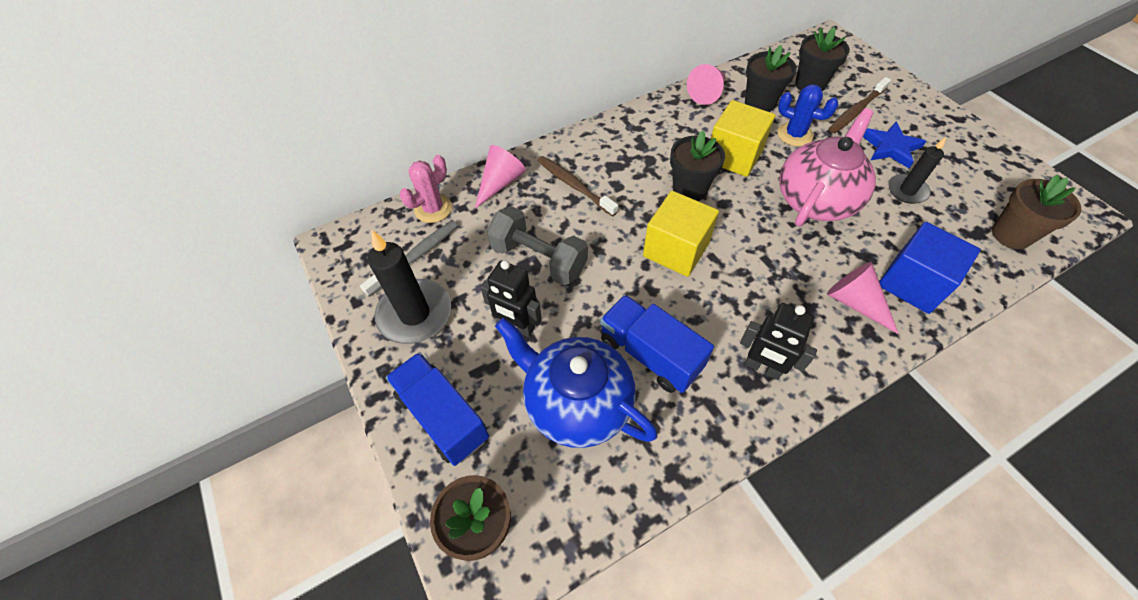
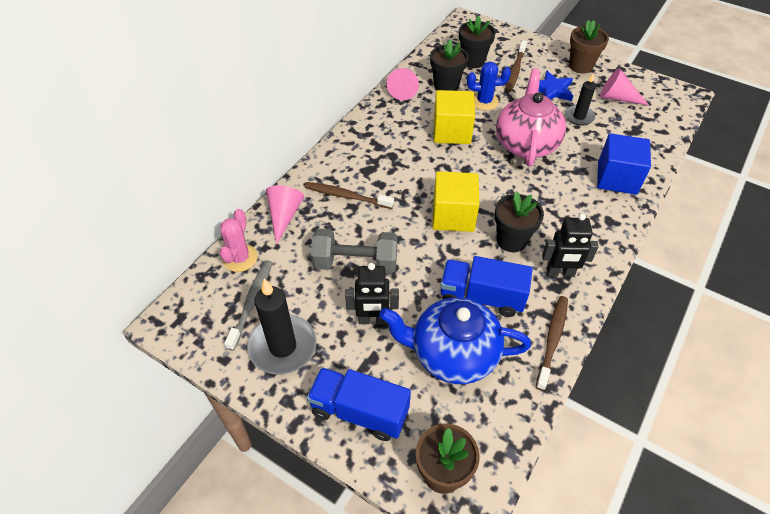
camera: 30 degrees left, 5 degrees down
(689, 190) = (435, 168): black flower pot -> black flower pot (511, 240)
(701, 443) = (552, 340): none -> brown toothbrush
(855, 303) = (590, 205): pink cone -> pink cone (617, 98)
(1011, 235) = (654, 124): brown flower pot -> brown flower pot (580, 66)

